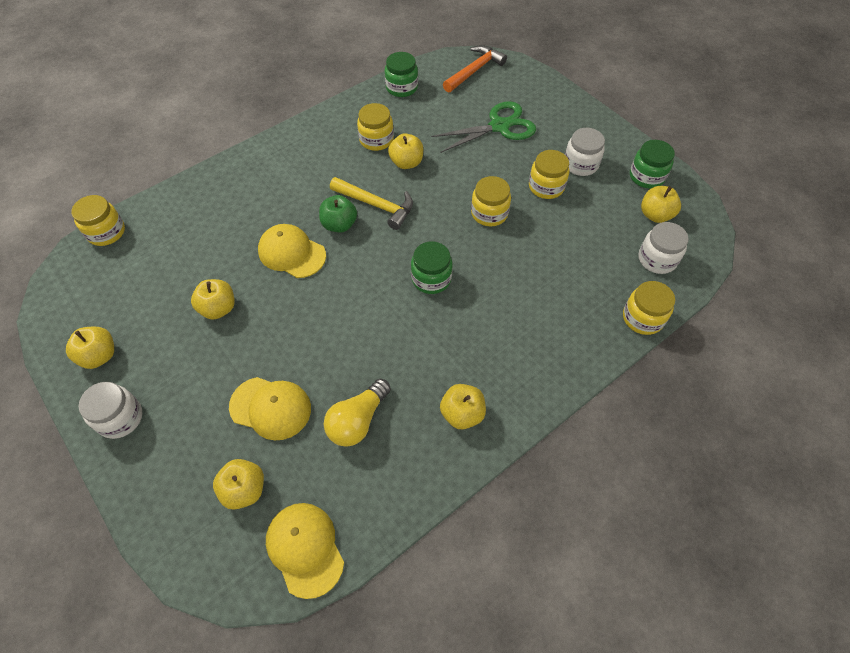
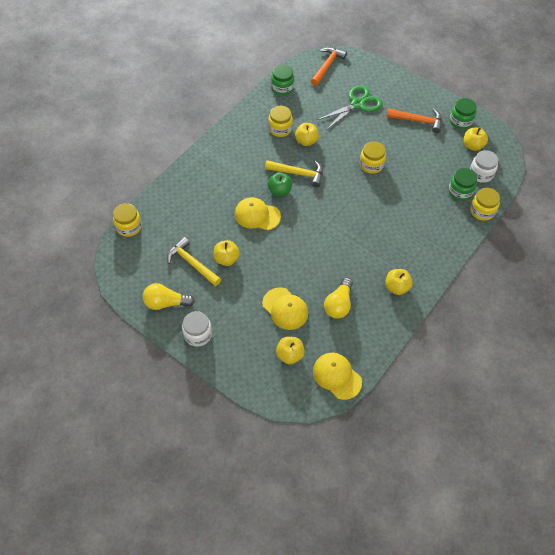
camera: 15 degrees left, 0 degrees up
(99, 356) = (166, 303): yellow apple -> yellow light bulb
(166, 304) = (192, 263): none -> yellow hammer
(271, 408) = (285, 309): yellow cap -> yellow cap turned 45 degrees clockwise
(431, 279) = (350, 213): green jar -> green jar (460, 191)
(546, 187) = (401, 140): yellow jar -> none
(580, 164) = (417, 121): white jar -> orange hammer

